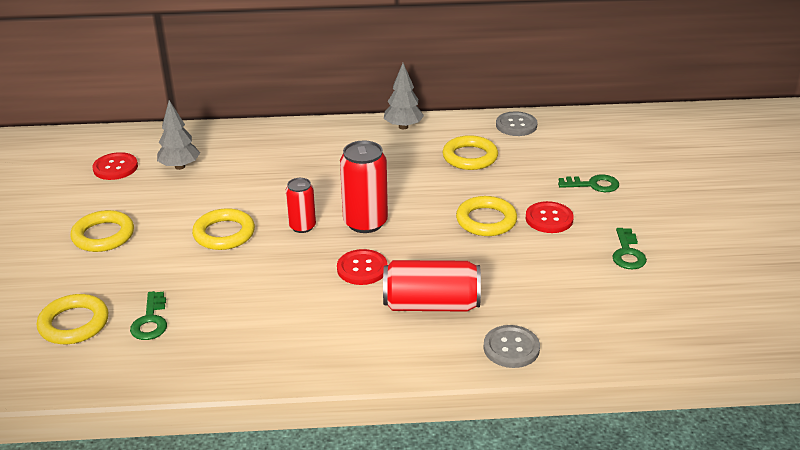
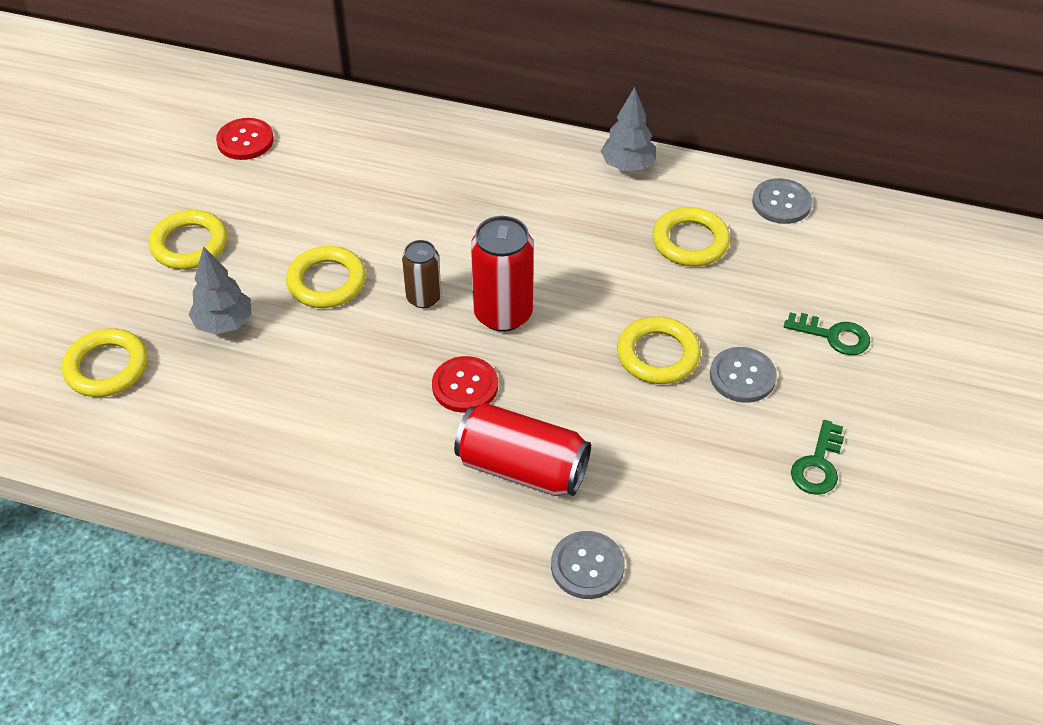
camera: 20 degrees right, 15 degrees up
(150, 321) = (189, 390): green key -> none
(180, 166) = (320, 159): grey tree -> grey tree (224, 323)
(302, 226) = (423, 297): red can -> brown can
(549, 219) = (742, 376): red button -> grey button

